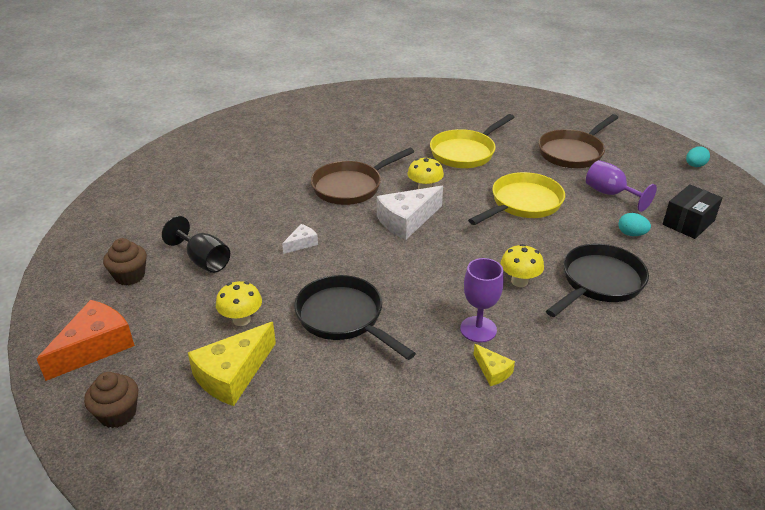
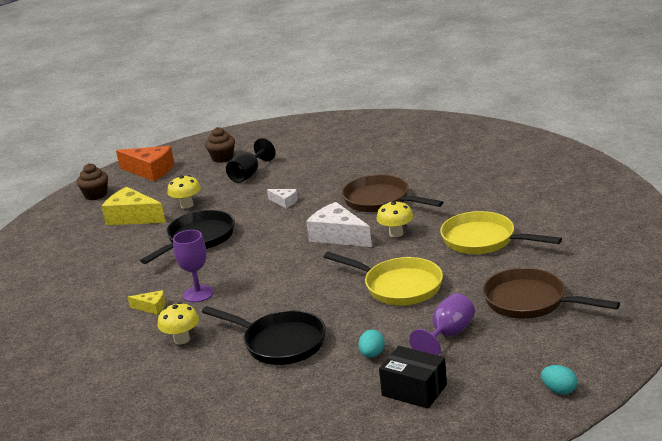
camera: 80 degrees right, 10 degrees down
(492, 371) = (151, 307): yellow cheese -> yellow cheese turned 120 degrees counterclockwise
(519, 281) = (267, 302): yellow mushroom -> yellow mushroom (182, 339)

